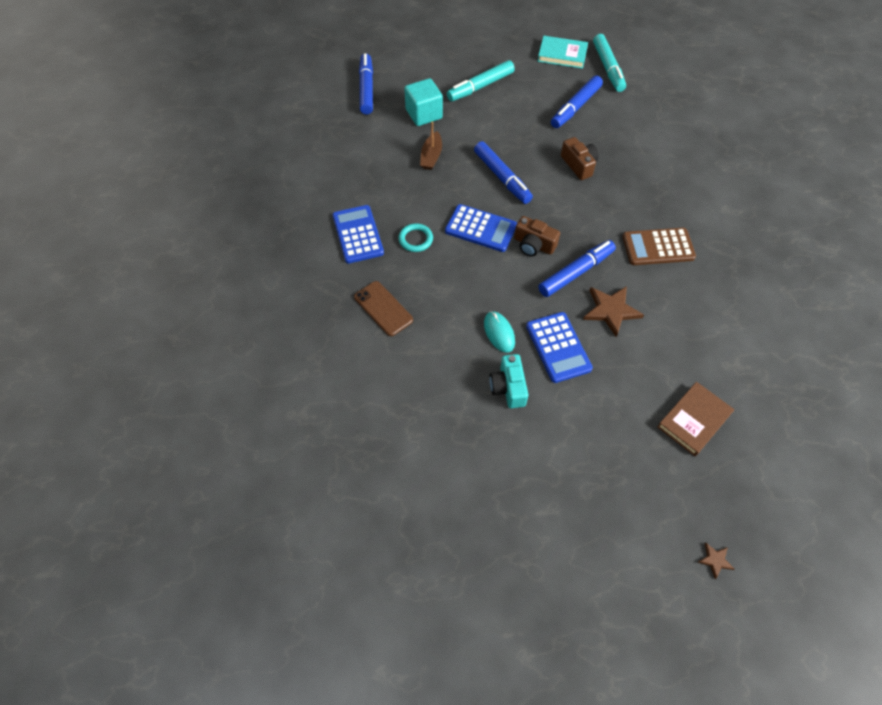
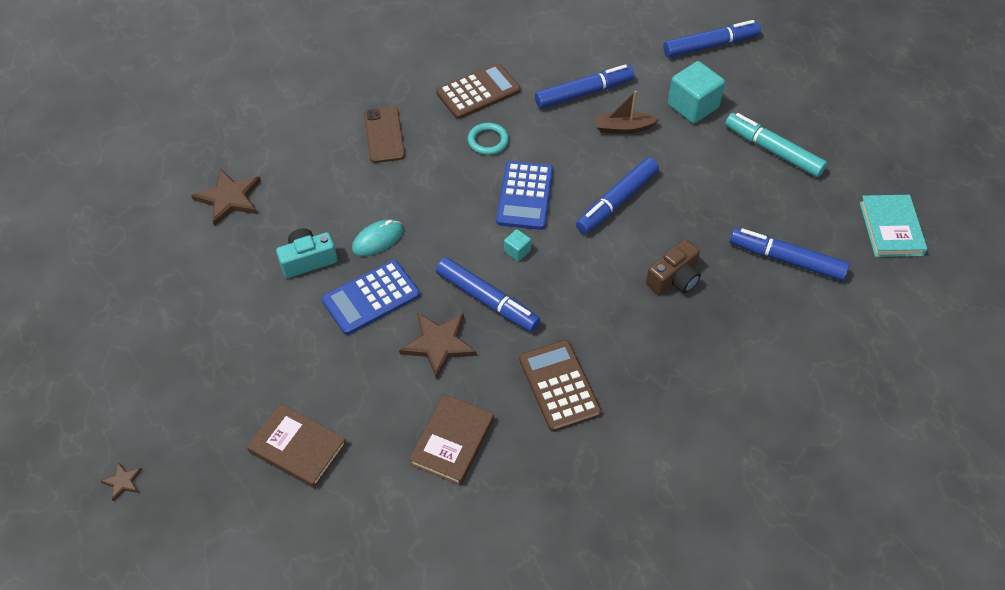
camera: 75 degrees right, 5 degrees down
(358, 234) = (478, 92): blue calculator -> brown calculator
(383, 308) = (384, 135): brown phone -> brown phone turned 45 degrees counterclockwise
(386, 170) = (583, 93): none -> blue marker
(419, 442) = (229, 198): none -> brown star
(533, 245) = (517, 251): brown camera -> turquoise cube
(608, 68) = (893, 288): turquoise marker -> none
(697, 318) = (452, 442): none -> brown book

